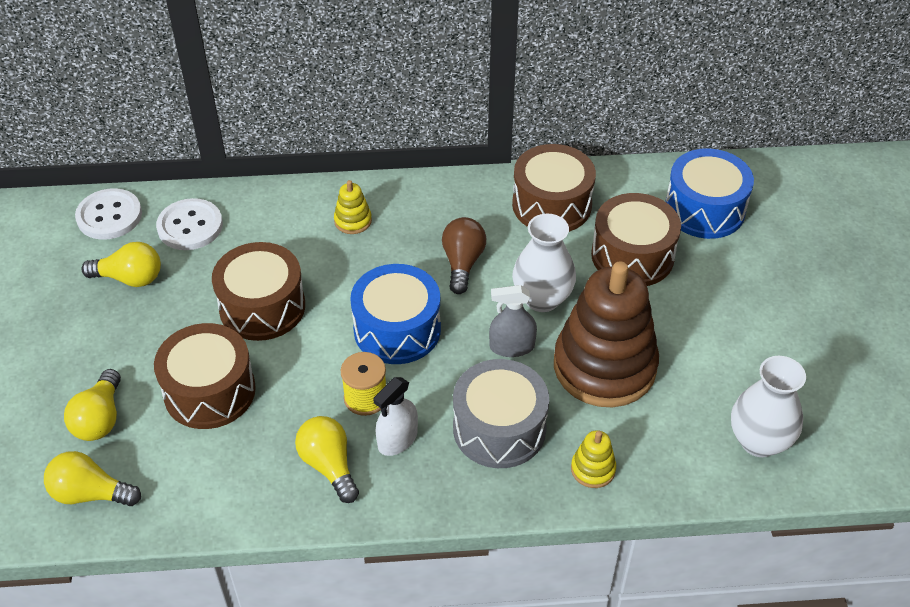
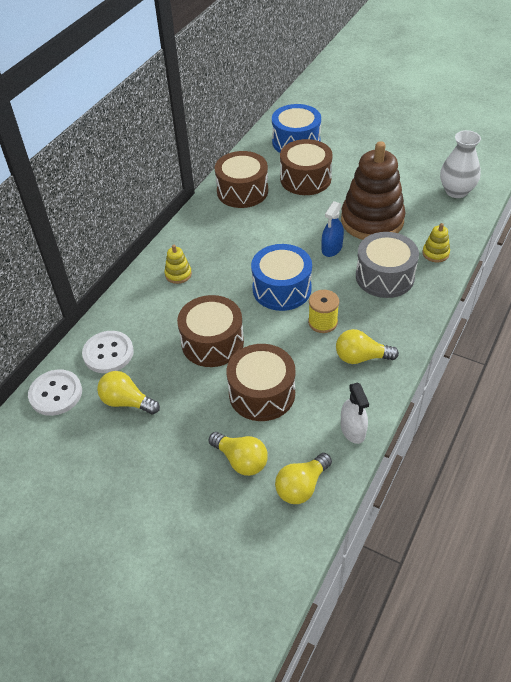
camera: 55 degrees left, 0 degrees up
(130, 278) = (127, 402): yellow light bulb -> yellow light bulb turned 105 degrees counterclockwise
(397, 439) = (363, 320): white spray bottle -> white spray bottle (353, 430)
(462, 263) = (254, 242): brown light bulb -> none
(512, 347) = (332, 248): grey spray bottle -> blue spray bottle
(542, 299) = (307, 223): white vase -> none

